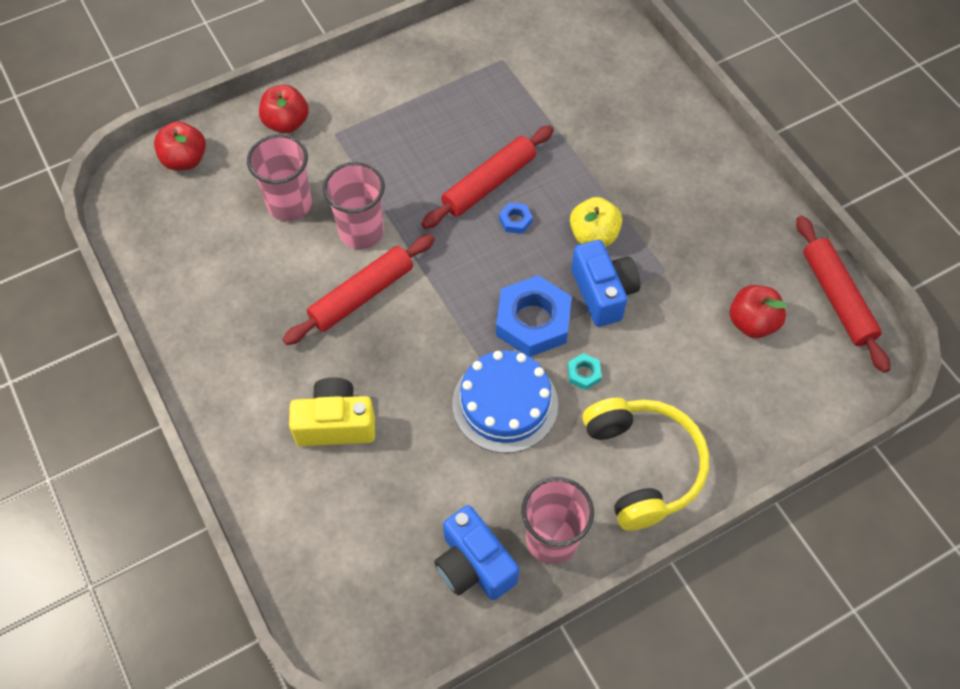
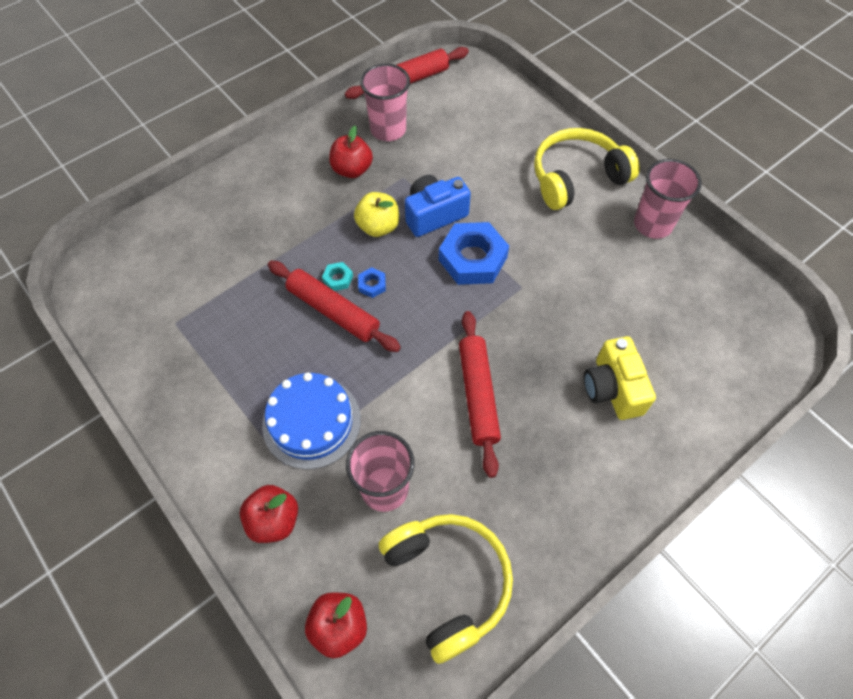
camera: 100 degrees left, 0 degrees up
(192, 240) = (448, 582): none -> yellow headphones
(361, 231) = (406, 410): pink cup -> pink cup (388, 129)
(362, 295) = (478, 395): red rolling pin -> red rolling pin turned 45 degrees clockwise
(474, 565) = (691, 269): blue camera -> none
(505, 404) = (553, 268): blue cake -> blue cake (311, 422)
(583, 373) = (511, 220): turquoise nut -> turquoise nut (338, 279)
(752, 323) = (440, 124): red apple -> red apple (352, 170)

